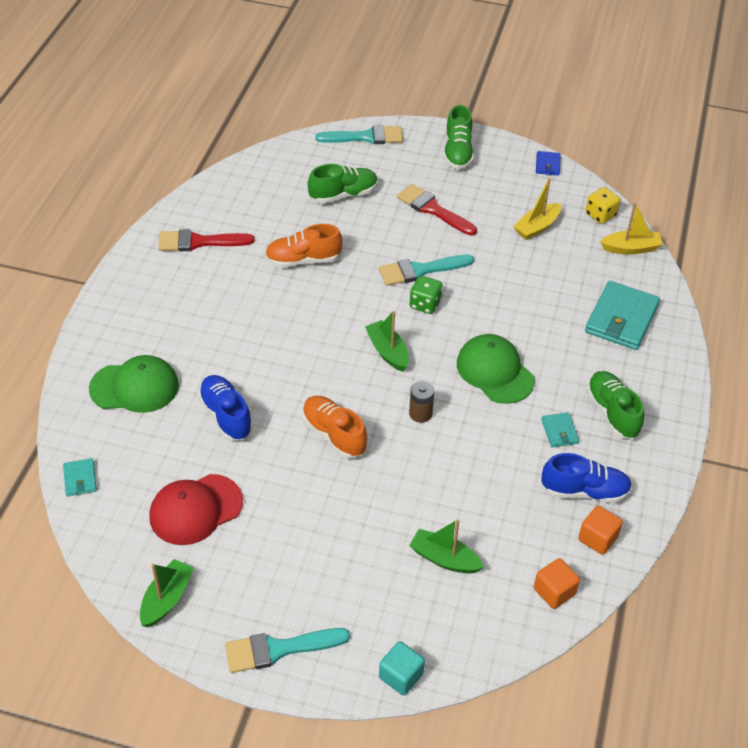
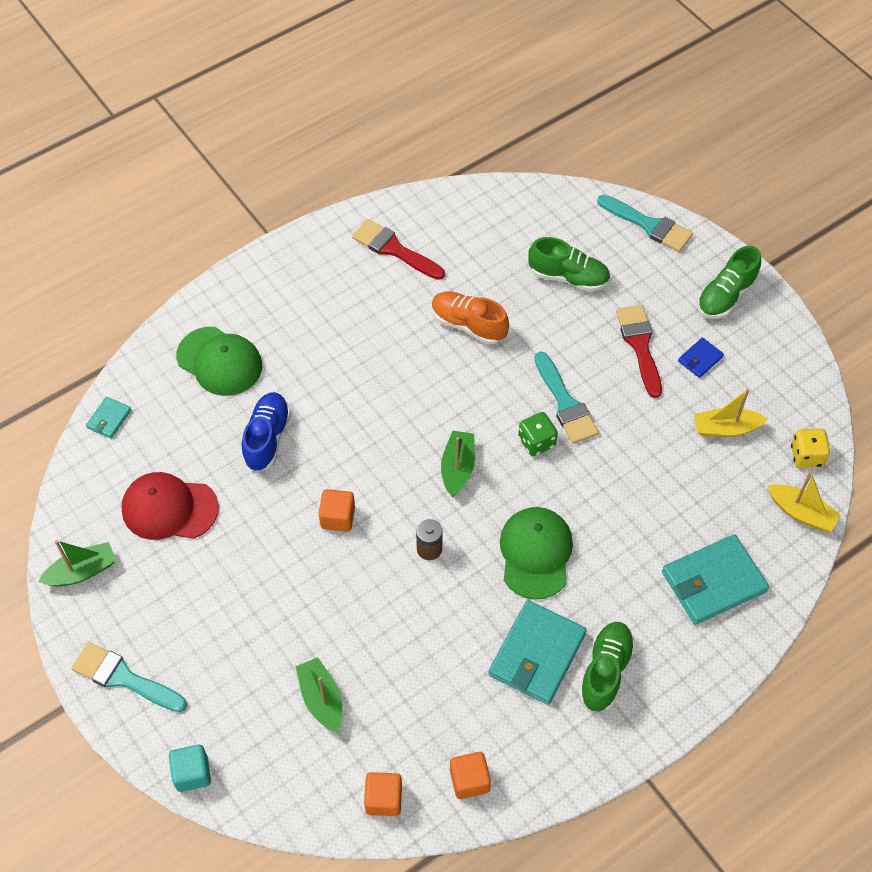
camera: 40 degrees right, 10 degrees up
(334, 434) = (337, 517): orange shoe -> orange cube
(420, 270) = (565, 403): turquoise brush -> turquoise brush turned 135 degrees counterclockwise
(547, 165) = (806, 365): blue wallet -> blue wallet (700, 359)
(559, 431) = (537, 654): turquoise wallet -> turquoise wallet, size x2.08
(584, 491) = (502, 728): blue shoe -> none

